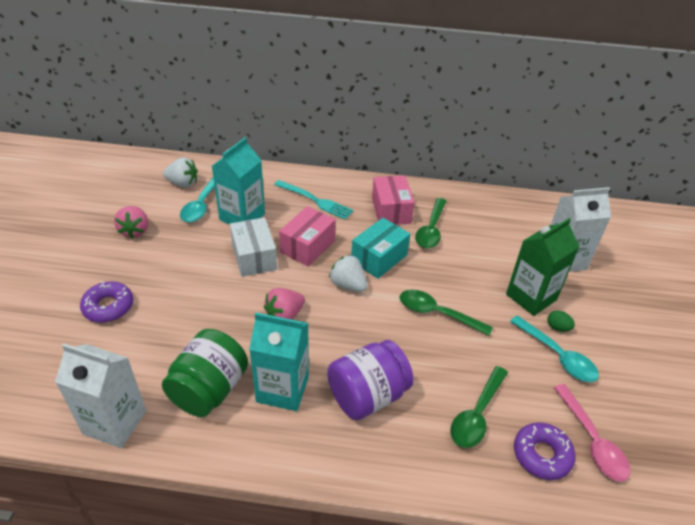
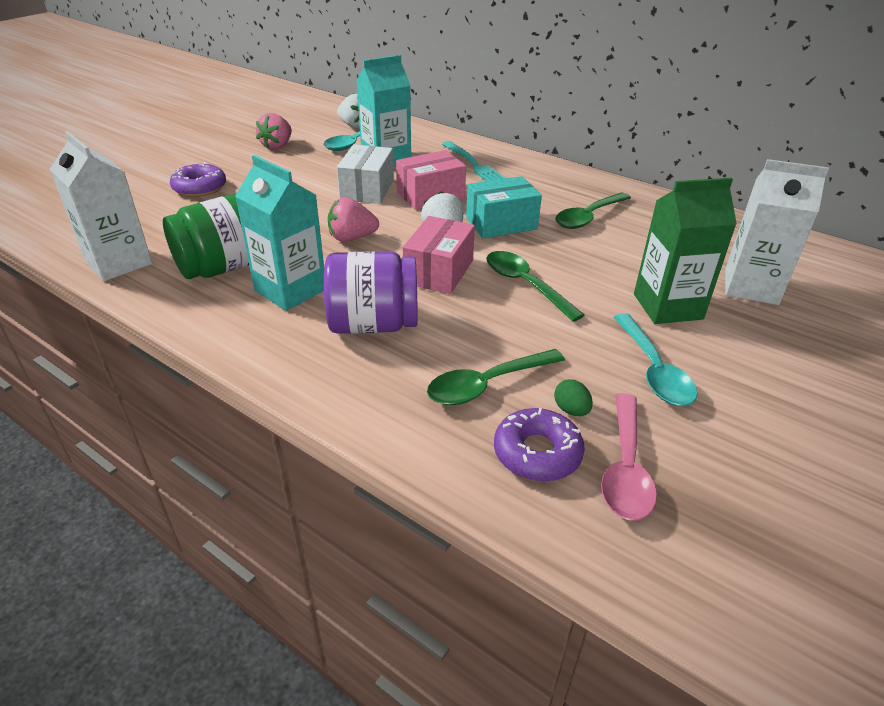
camera: 30 degrees right, 5 degrees down
(391, 210) = (554, 191): pink box -> pink box (439, 271)
(557, 327) = (679, 344): green egg -> green egg (571, 410)

